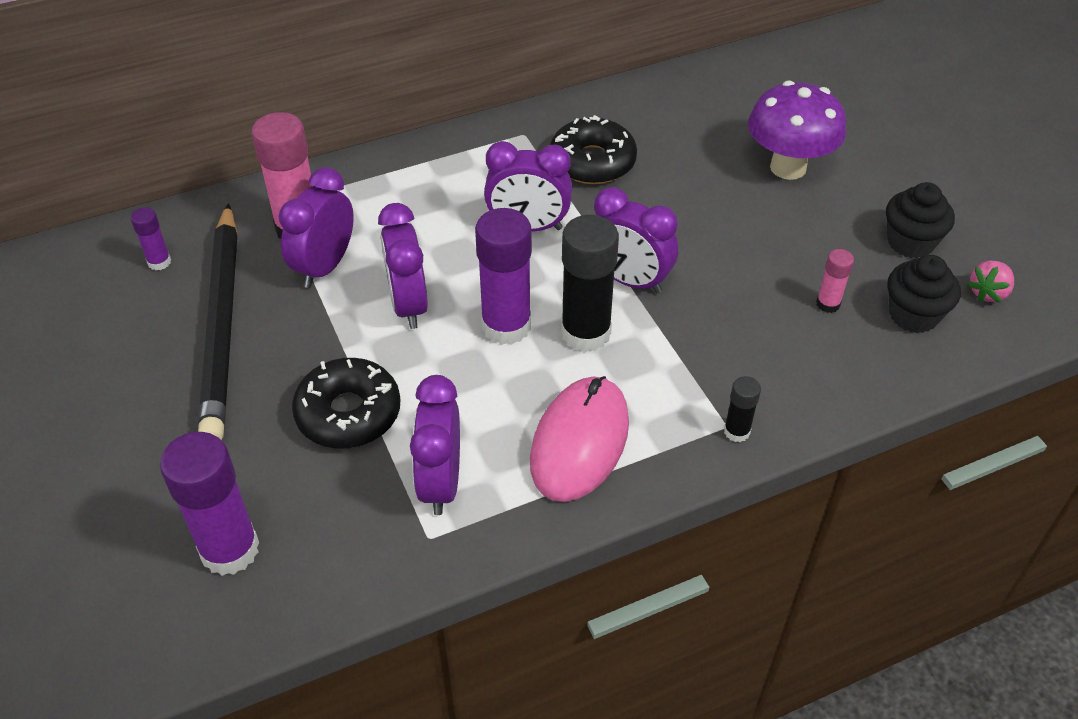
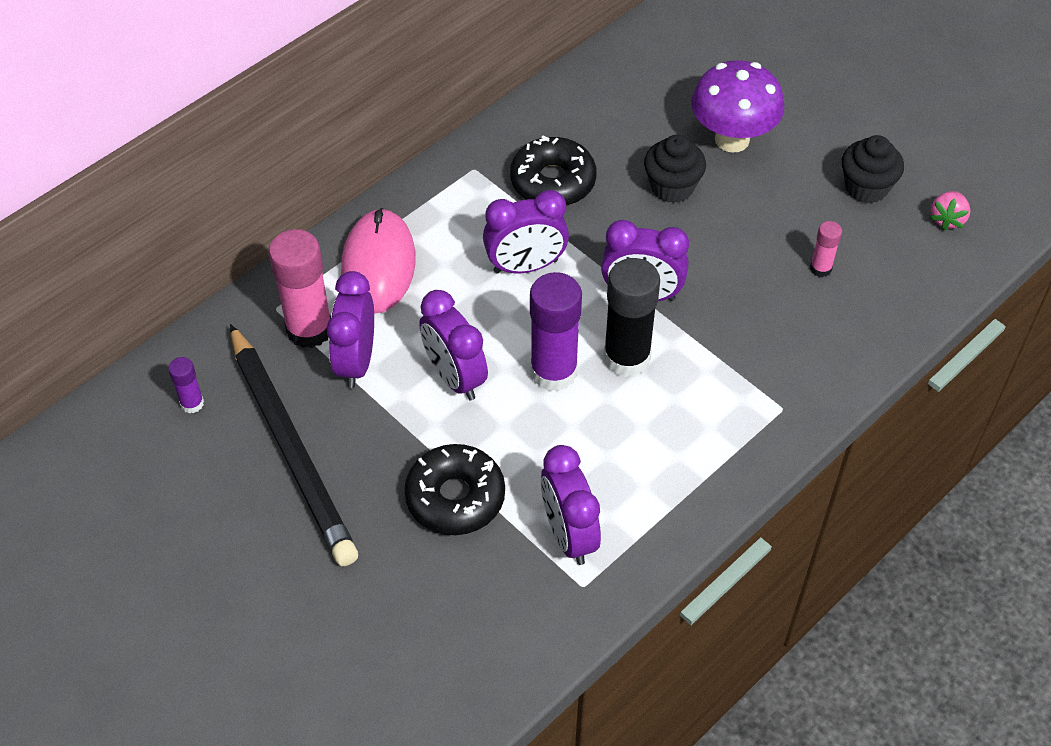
camera: 20 degrees left, 5 degrees up
(230, 550) = (418, 653): purple glue stick -> none
(579, 442) = (668, 461): pink mouse -> pink mouse (378, 265)
(737, 431) = (794, 411): black glue stick -> none
(913, 315) = (894, 258): black cupcake -> black cupcake (672, 187)

